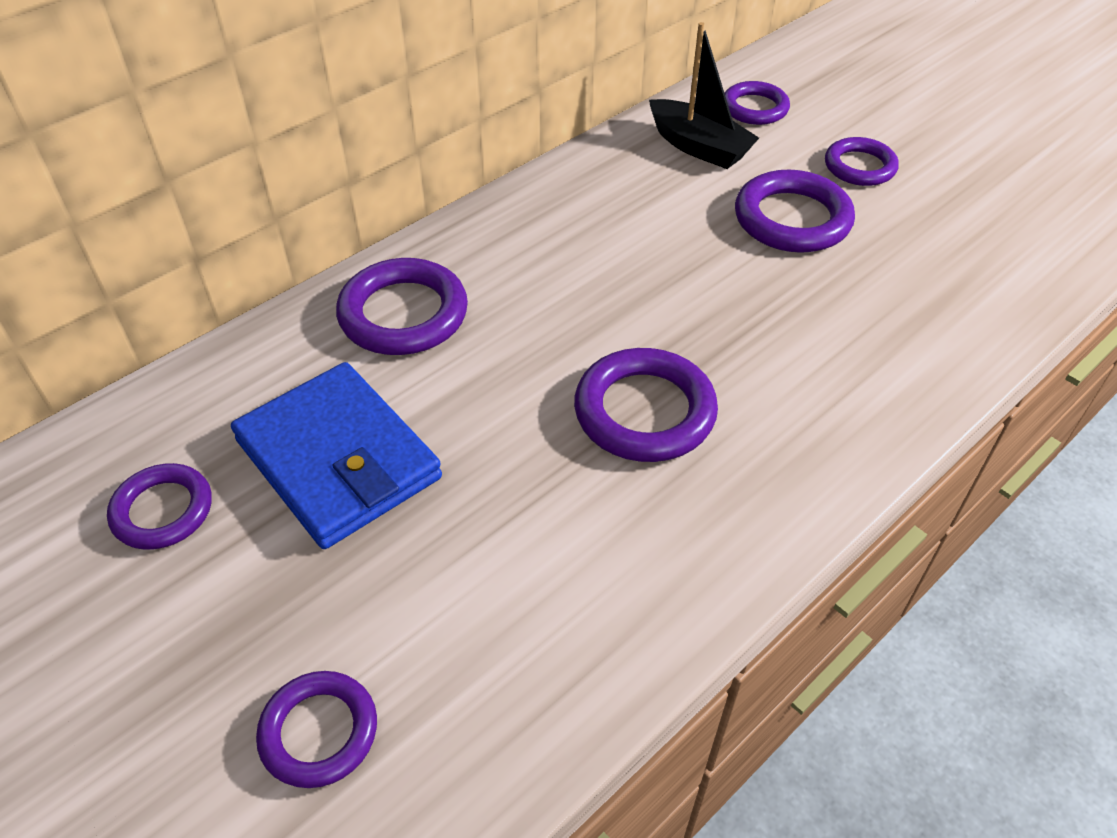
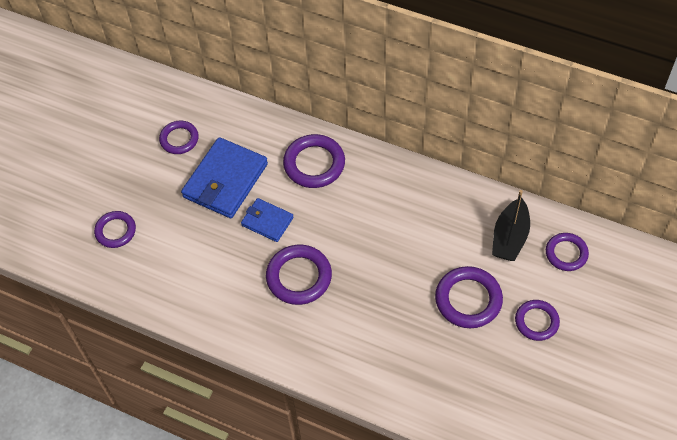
camera: 70 degrees right, 10 degrees up
(486, 421) = (267, 221): none -> blue wallet

